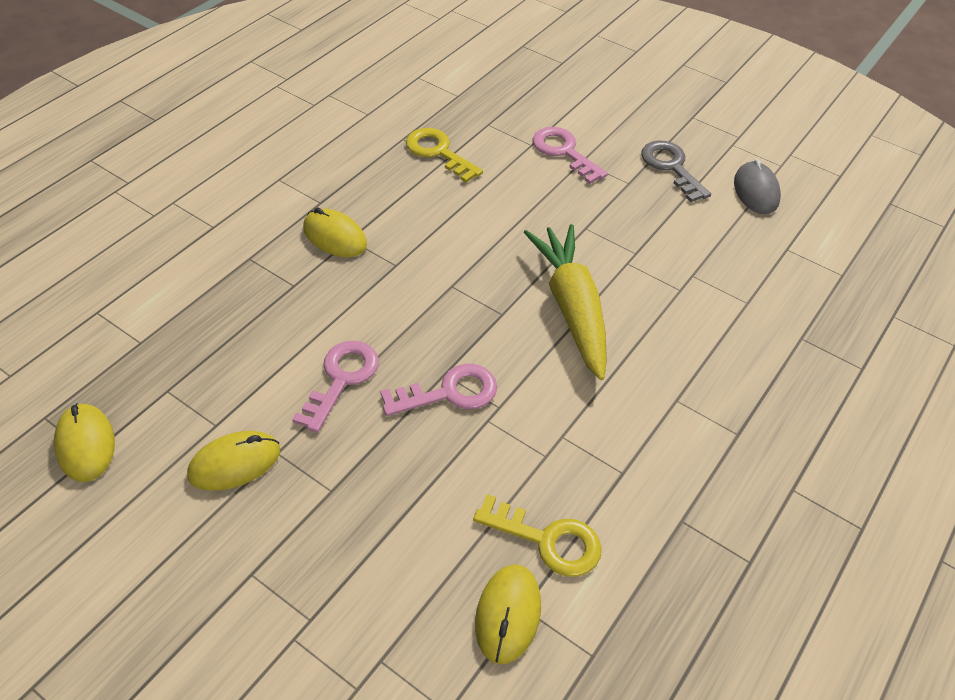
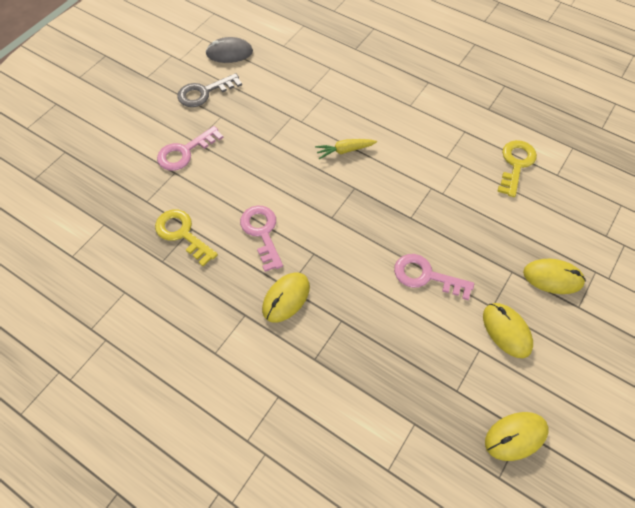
camera: 90 degrees left, 10 degrees up
(438, 152) = (182, 234): yellow key -> yellow key turned 90 degrees clockwise
(449, 392) = (425, 213): pink key -> pink key (262, 232)
(508, 614) = (563, 181): yellow mouse -> yellow mouse (553, 277)
(572, 307) = (344, 150): yellow carrot -> yellow carrot, size x0.47

